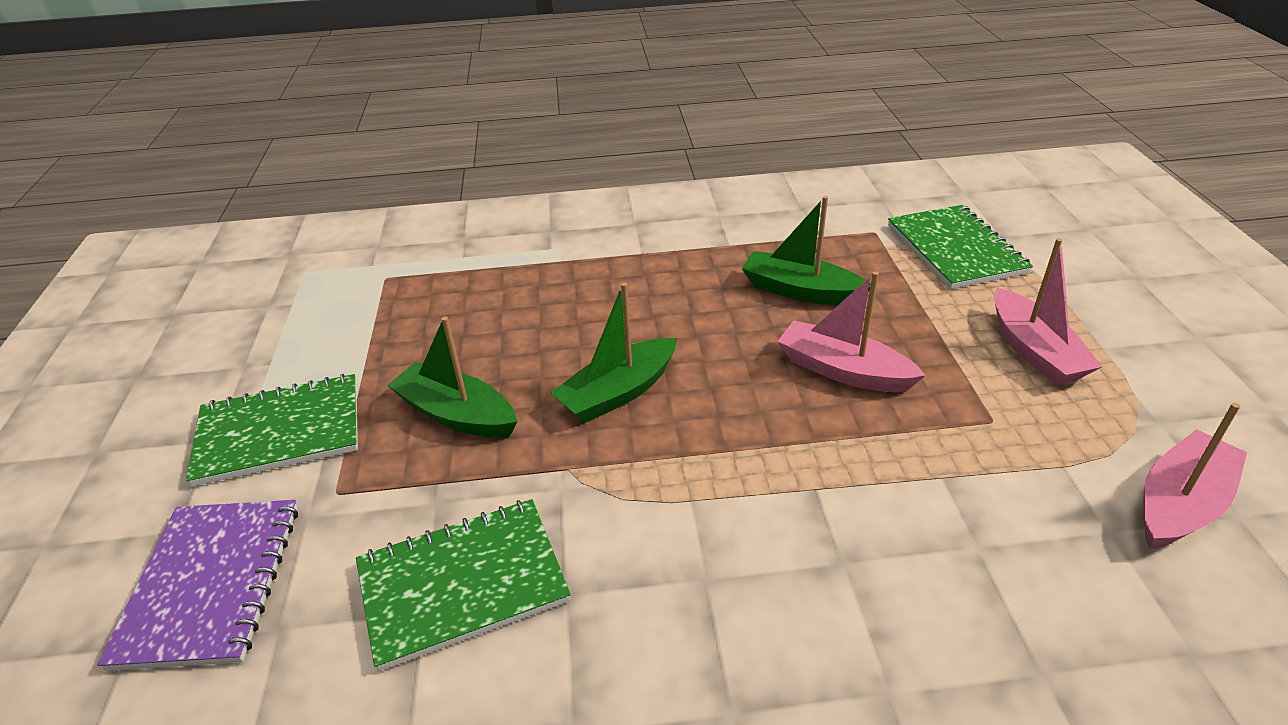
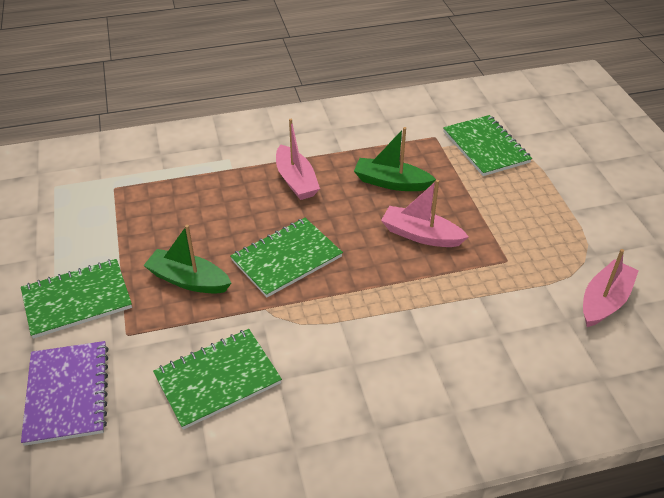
camera: 10 degrees left, 5 degrees up
(618, 392) = (286, 259): green boat -> green notebook
(1034, 351) = (531, 215): pink boat -> pink boat (296, 181)

